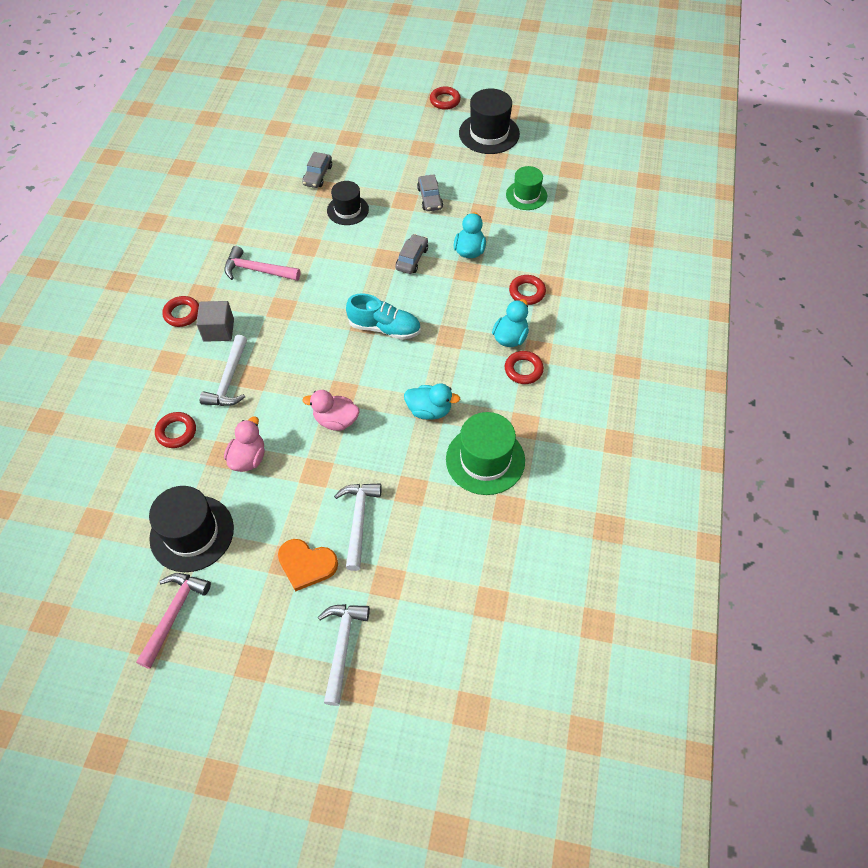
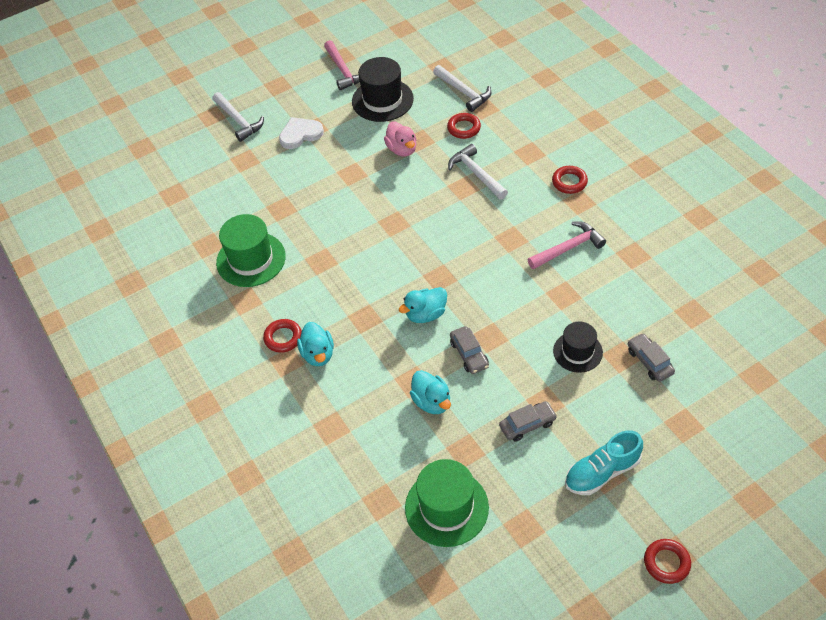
camera: 140 degrees right, 5 degrees down
(218, 330) = (529, 192): grey cube -> none
(306, 564) = (300, 134): orange heart -> white heart
(336, 420) = (376, 206): pink duck -> none
(358, 521) = (295, 172): white hammer -> white hammer (464, 92)
(384, 328) = (420, 285): turquoise shoe -> turquoise shoe (602, 472)
(429, 410) = (321, 258): turquoise duck -> turquoise duck (426, 314)
(430, 198) = (527, 424): grey car -> grey car turned 120 degrees clockwise
(489, 133) = (568, 557): black hat -> none
(526, 195) = (446, 507): green hat -> green hat, size x1.55
(527, 292) = (343, 404): red ring -> none

